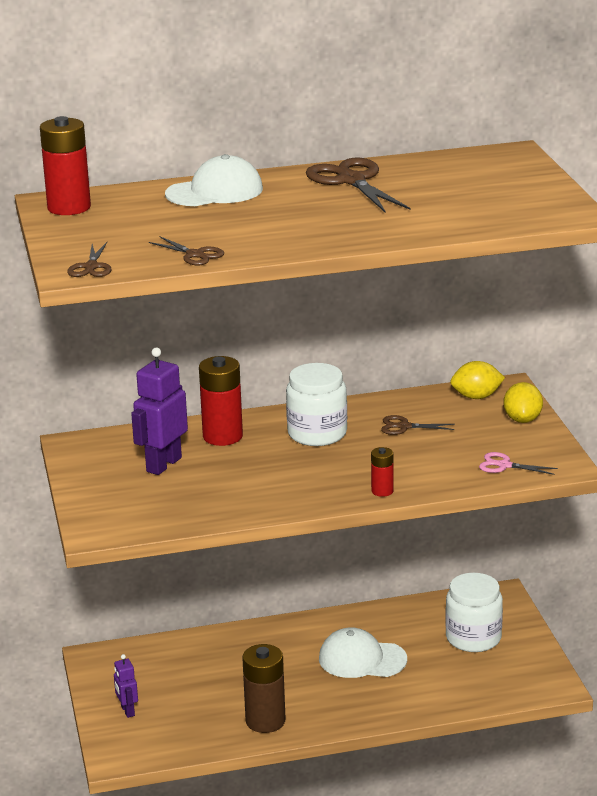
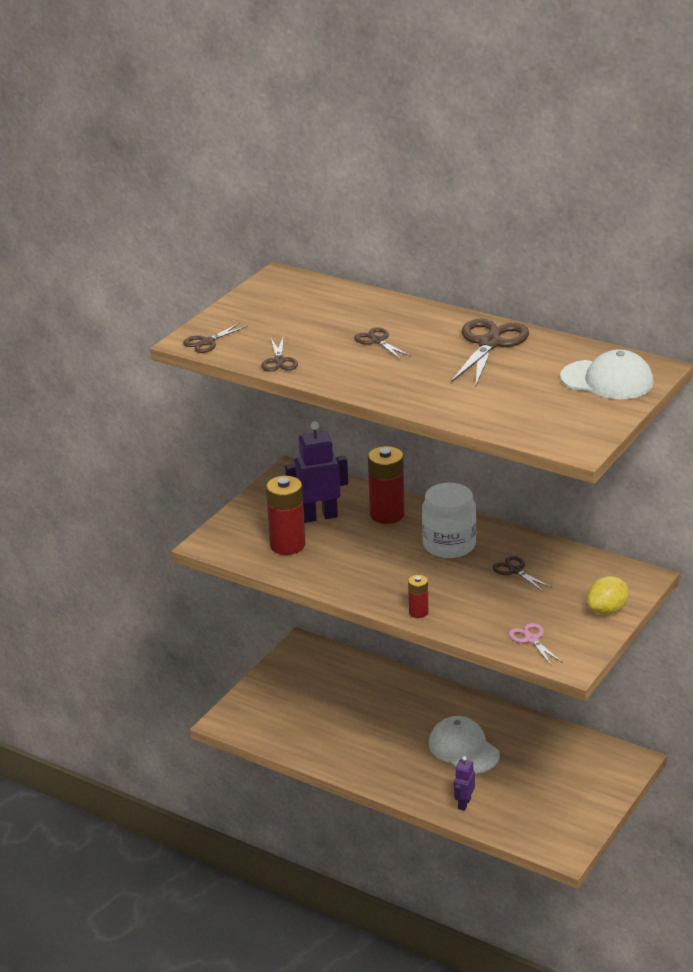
camera: 45 degrees right, 5 degrees up
(69, 207) = (280, 287): red battery -> red battery (287, 545)
(127, 711) = (272, 695): purple robot -> purple robot (464, 803)
(215, 192) = (386, 313): white cap -> white cap (607, 380)
(252, 211) = (377, 341): none -> brown scissors
(265, 721) = (342, 754): brown battery -> none
(473, 638) = (562, 780): white jar -> none
(476, 397) = (606, 574): yellow lemon -> none

